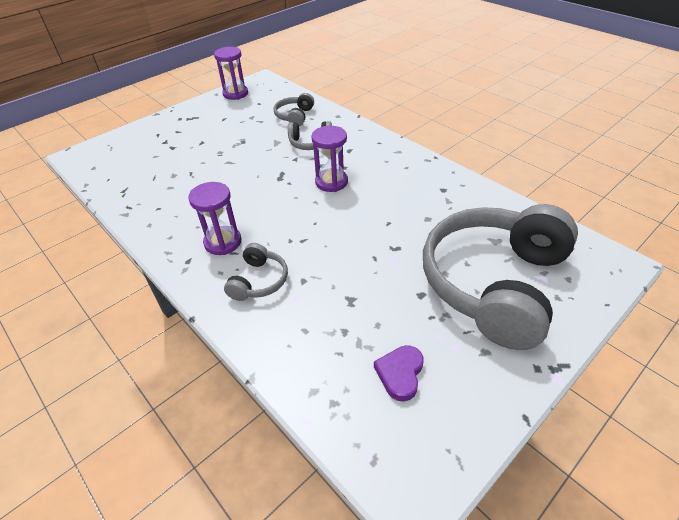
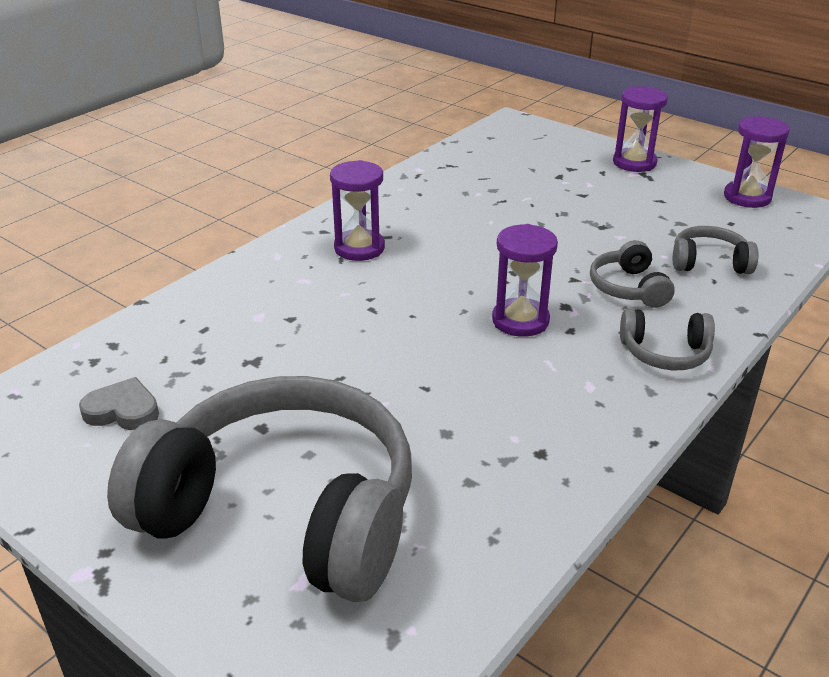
camera: 80 degrees right, 10 degrees down
(174, 119) = (634, 163): none -> purple hourglass
(259, 281) = (289, 284): grey headphones -> grey headphones (665, 353)
(400, 374) = (123, 410): purple heart -> grey heart

